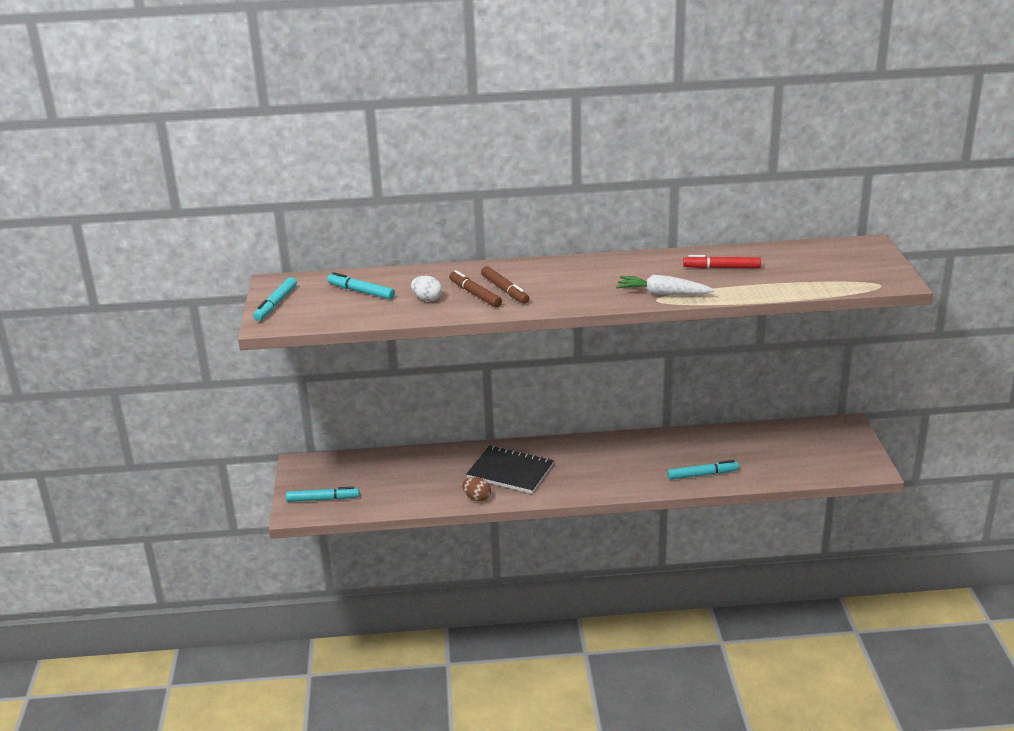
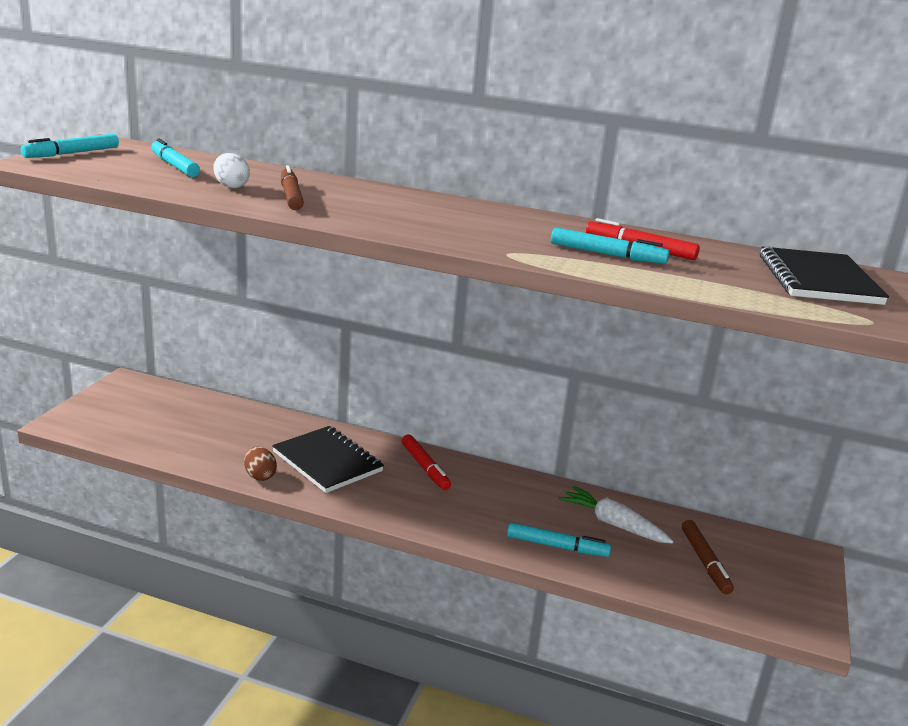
camera: 20 degrees right, 5 degrees down
(323, 499) = (104, 420): turquoise marker -> turquoise marker (607, 254)
(505, 290) = (331, 201): brown marker -> brown marker (705, 562)
(577, 452) = (425, 467): none -> red marker
(663, 294) = (524, 250): white carrot -> white carrot (613, 524)
(833, 260) = (818, 280): none -> black notebook

